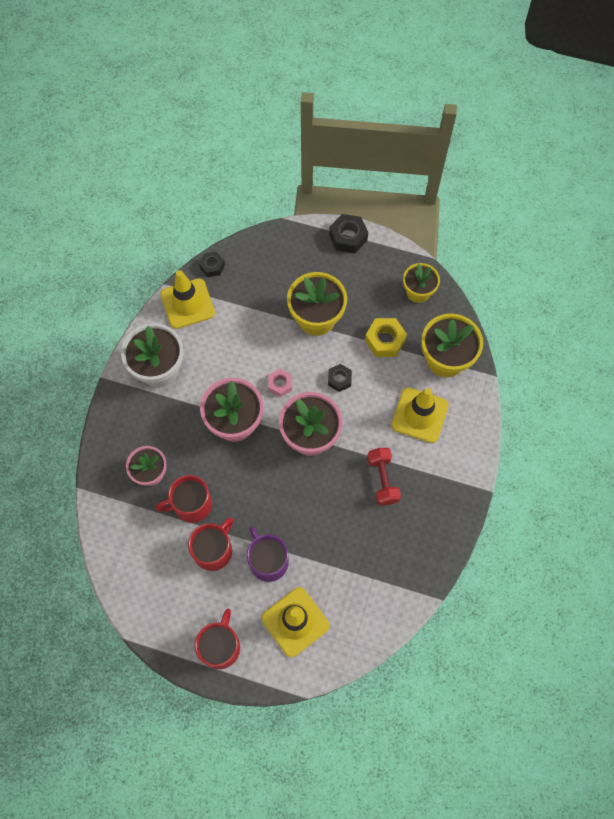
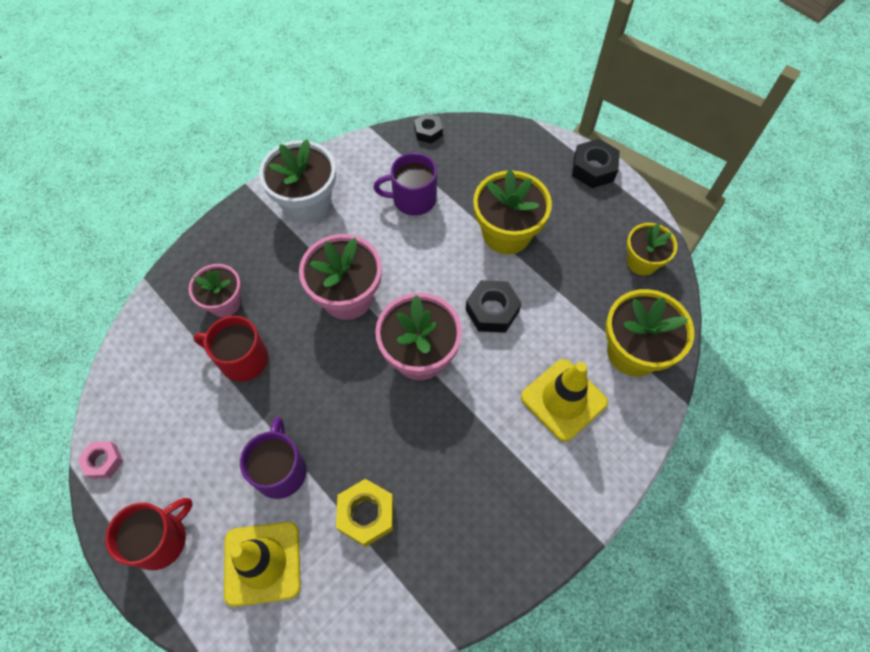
camera: 30 degrees right, 5 degrees down
(187, 304) = (379, 155): yellow traffic cone -> none
(213, 550) = (230, 422): red mug -> none
(234, 325) = (413, 199): none -> purple mug
(280, 384) = (422, 282): pink nut -> pink nut (104, 461)
(339, 379) = (492, 310): black nut -> black nut, size x1.56
(382, 480) = (473, 451): red dumbbell -> none
(385, 340) = (571, 295): yellow nut -> yellow nut (366, 514)

